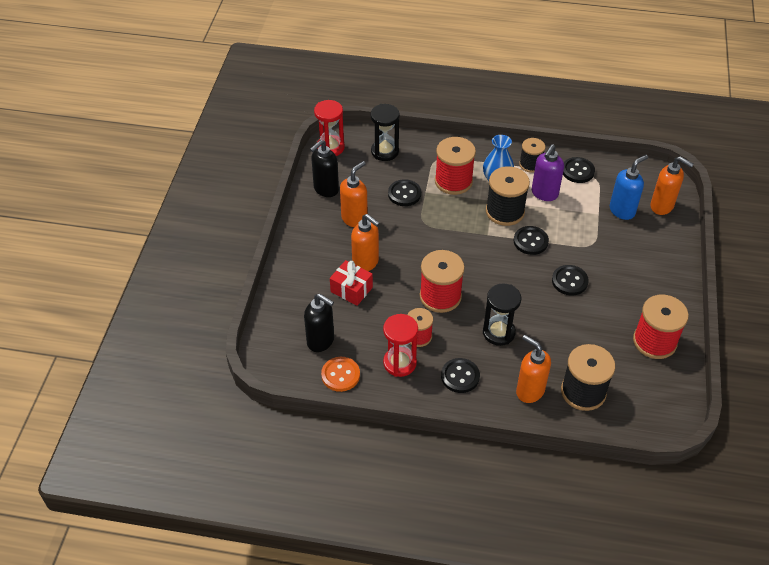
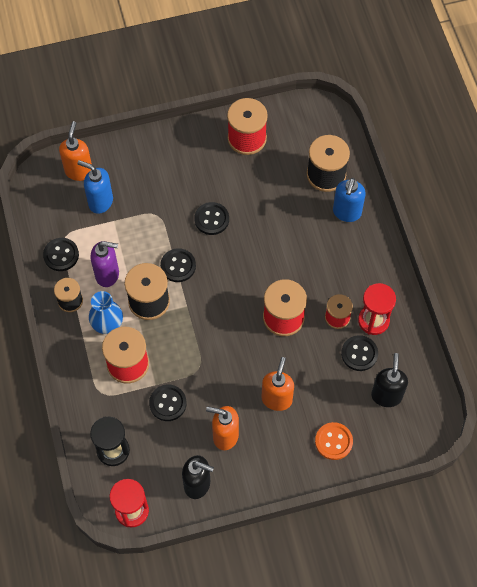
camera: 115 degrees left, 15 degrees up
(340, 375) = (412, 362): orange button -> orange button (333, 441)
(351, 289) = (315, 397): red gift -> none
(460, 376) = (361, 268): black button -> black button (359, 354)
(498, 332) = (299, 256): black hourglass -> none
(529, 391) = (346, 213): orange soap dispenser -> blue soap dispenser

